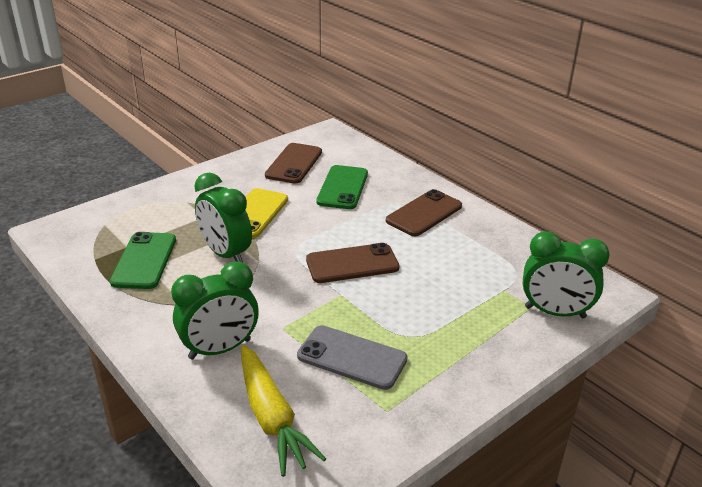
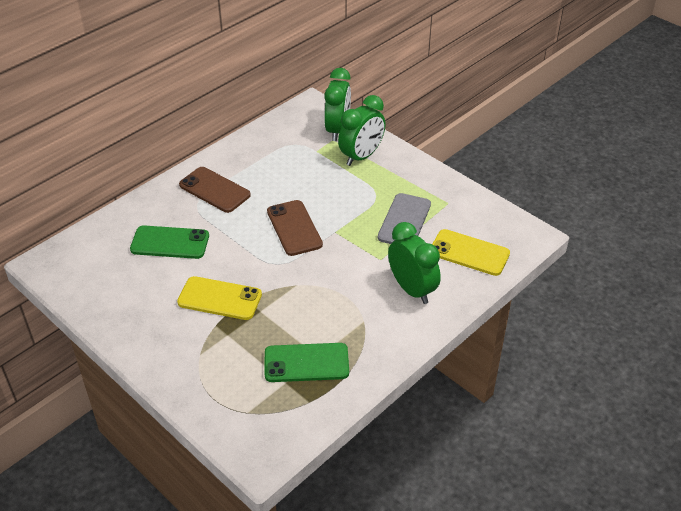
camera: 95 degrees left, 10 degrees up
(226, 254) = (289, 308): green clock -> green clock (361, 156)
(272, 417) = (469, 253): yellow carrot -> yellow phone
(294, 164) = (119, 282): brown phone -> none

